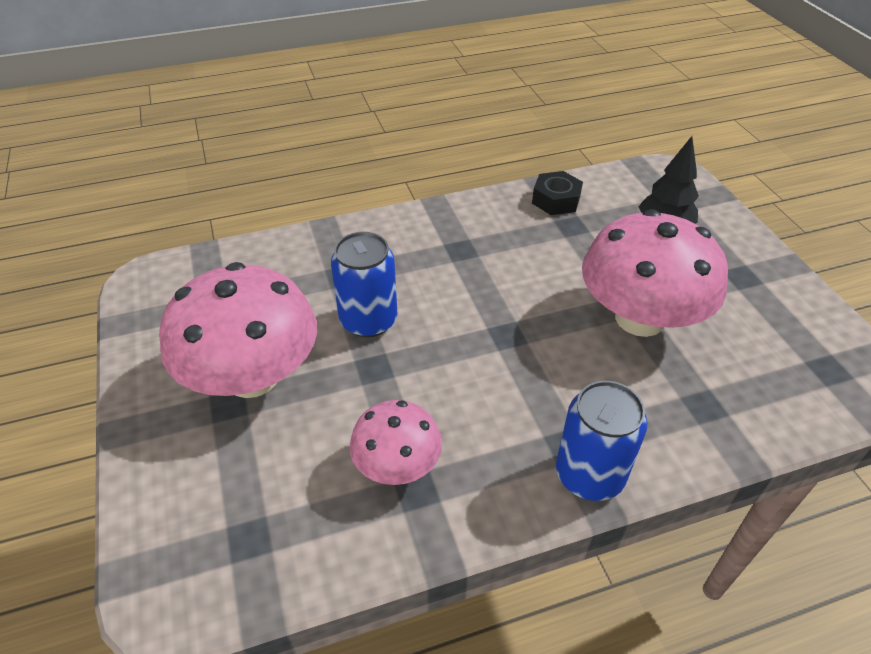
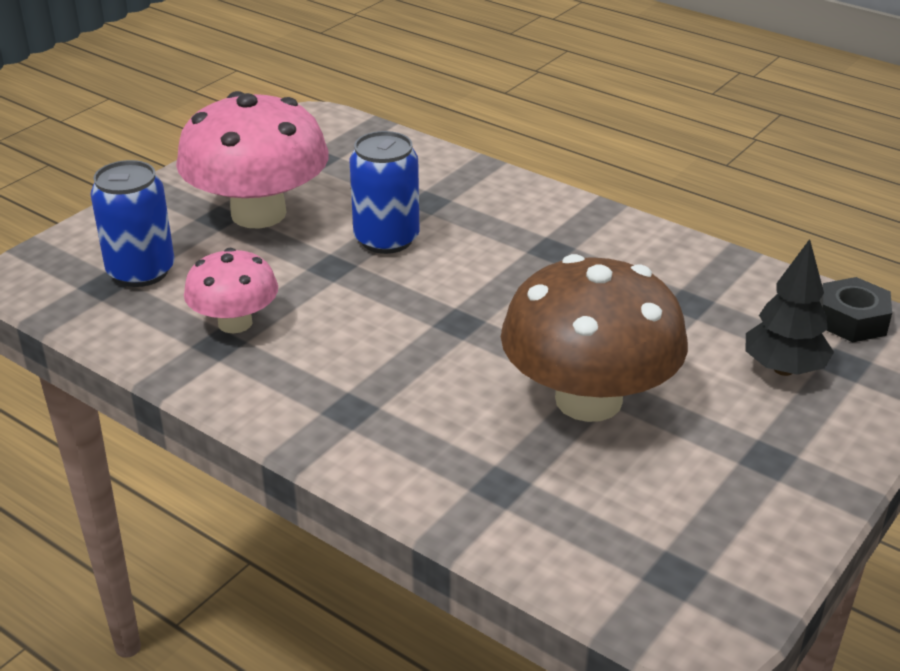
camera: 55 degrees right, 10 degrees down
(556, 200) = (721, 277): black nut -> black nut (852, 320)
(589, 475) = (326, 434): blue can -> blue can (141, 271)
(640, 318) = (588, 399): pink mushroom -> brown mushroom

